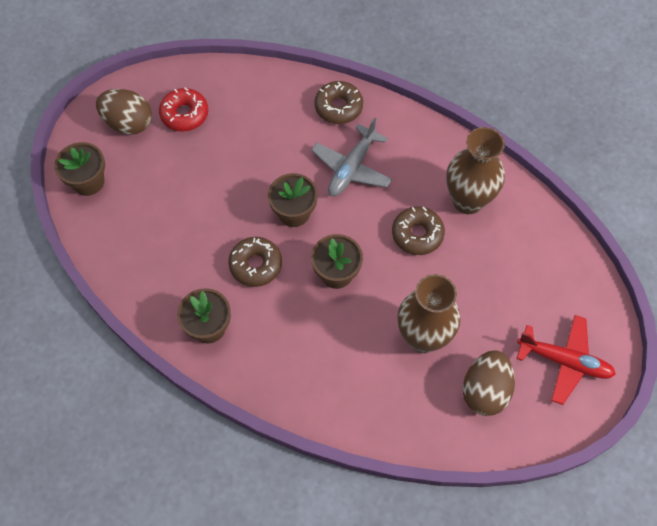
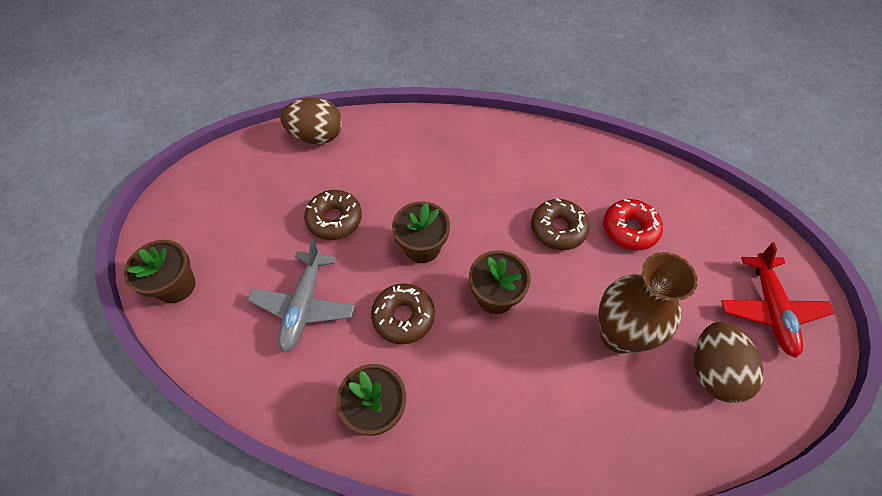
camera: 20 degrees left, 5 degrees down
(128, 123) = (206, 210): brown egg -> brown egg (317, 136)
(184, 114) = (266, 183): red donut -> red donut (629, 229)
(338, 107) = (423, 133): brown donut -> brown donut (334, 219)
(351, 168) = (462, 185): grey plane -> grey plane (304, 305)
(468, 201) = (589, 182): brown vase -> none
(564, 361) = (770, 309): red plane -> red plane turned 90 degrees clockwise

